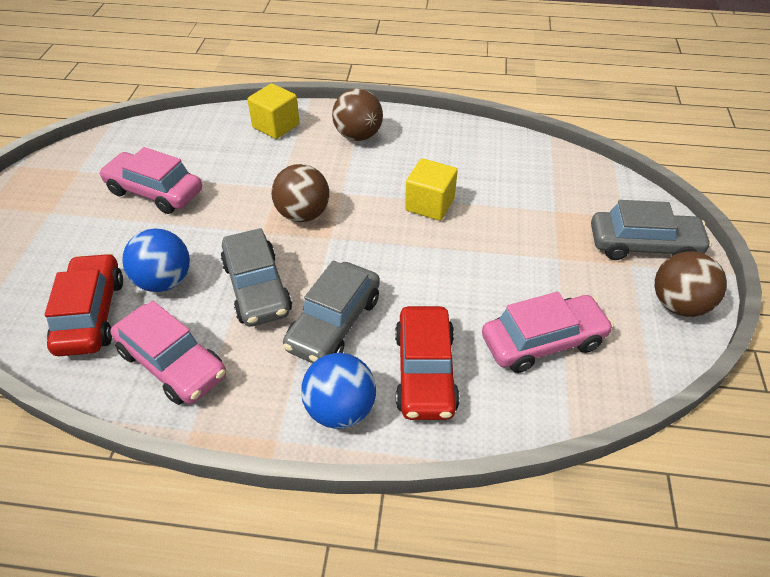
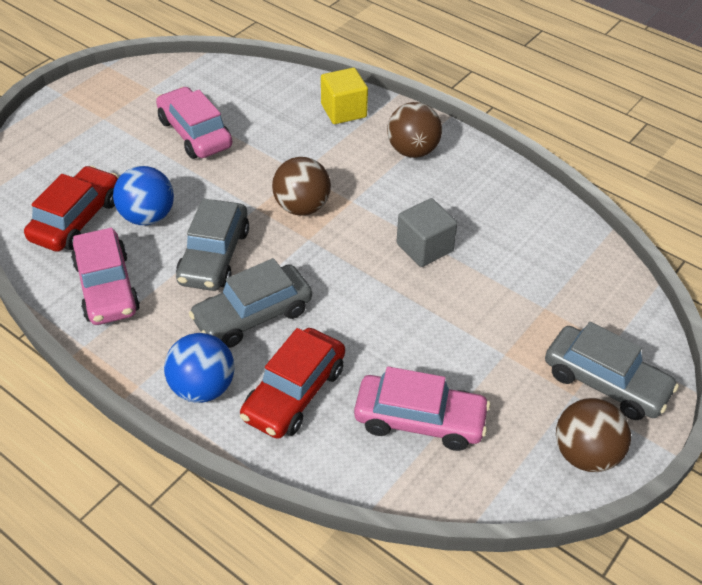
camera: 30 degrees right, 0 degrees up
(430, 204) = (424, 247): yellow cube -> grey cube

